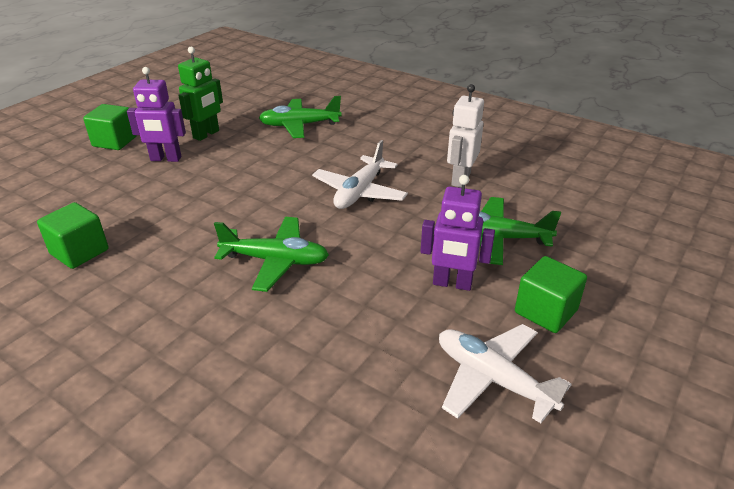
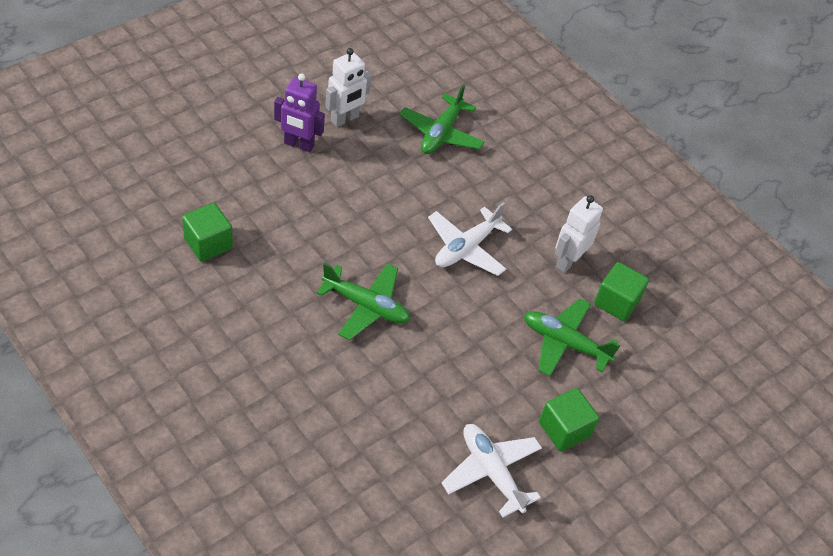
camera: 10 degrees right, 15 degrees up
(115, 141) = (254, 103): green cube -> green cube (616, 302)
(206, 134) = (345, 119): green robot -> white robot
(299, 125) = (441, 133): green plane -> green plane turned 75 degrees counterclockwise
(452, 284) = (502, 378): purple robot -> none

